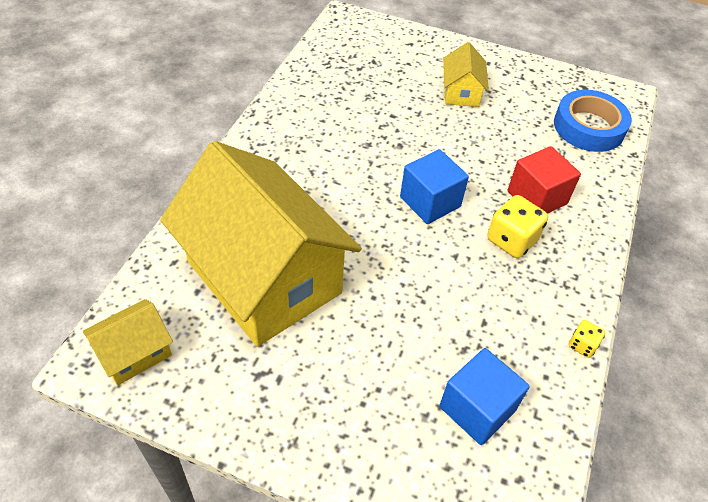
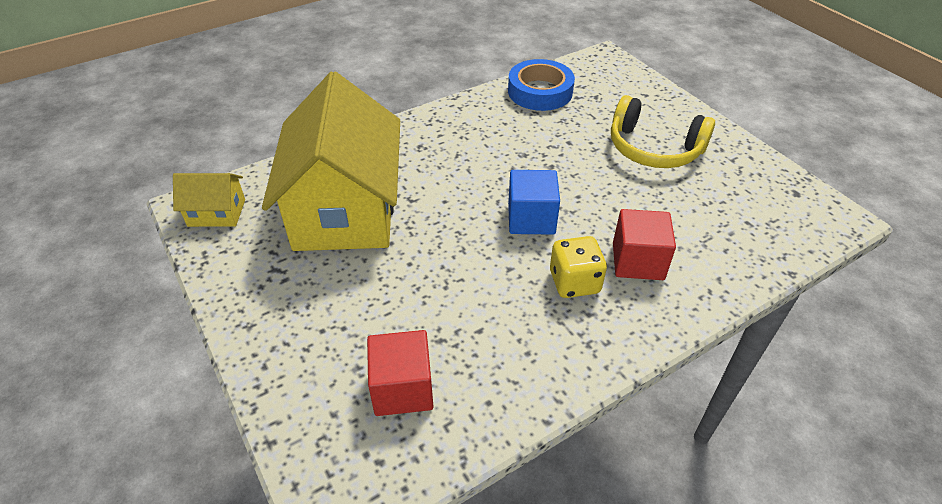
camera: 40 degrees right, 5 degrees down
(461, 92) = (654, 148): yellow house -> yellow headphones
(477, 408) = (402, 388): blue cube -> red cube
(582, 345) = (550, 399): yellow dice -> none
(588, 127) = (762, 228): blue tape -> blue tape (540, 91)

